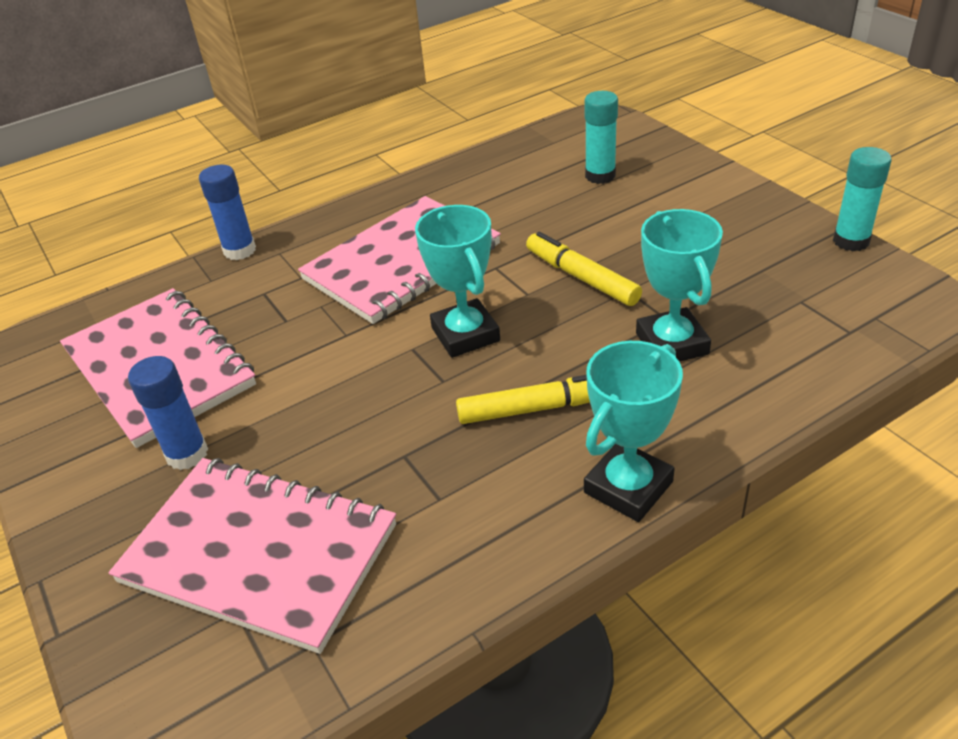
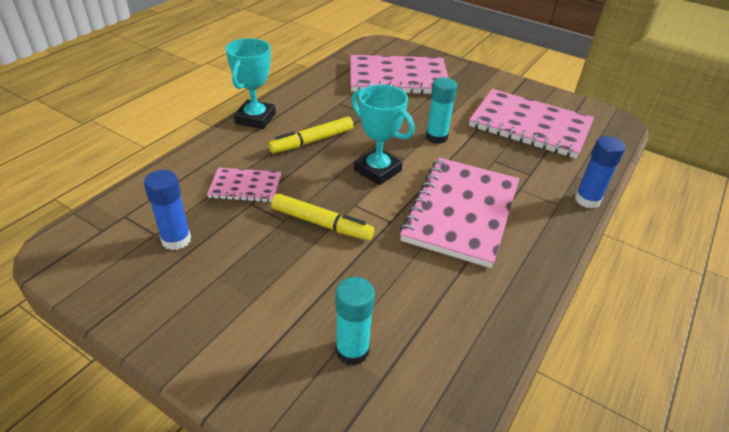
camera: 150 degrees right, 0 degrees up
(187, 454) = (466, 98): blue glue stick -> blue glue stick (176, 240)
(672, 343) = (245, 187): turquoise trophy -> pink notebook
(851, 241) = (96, 303): turquoise glue stick -> turquoise glue stick (436, 137)

